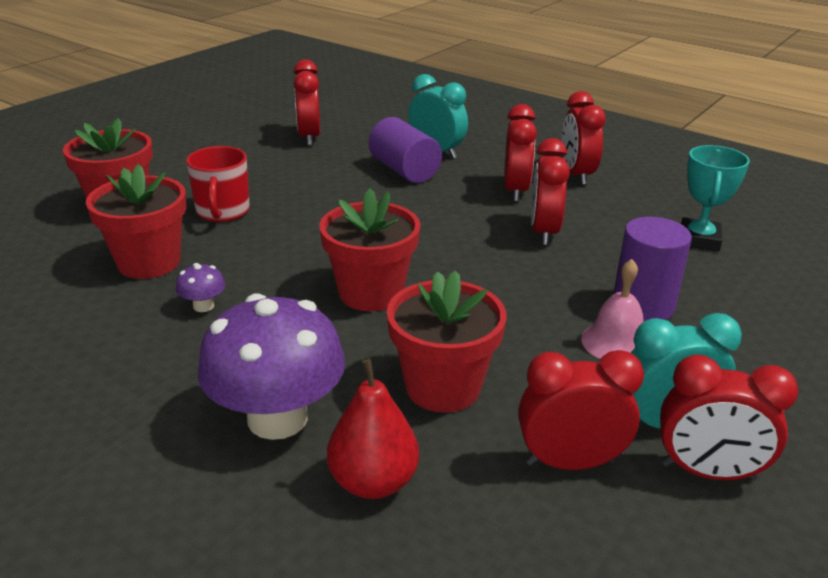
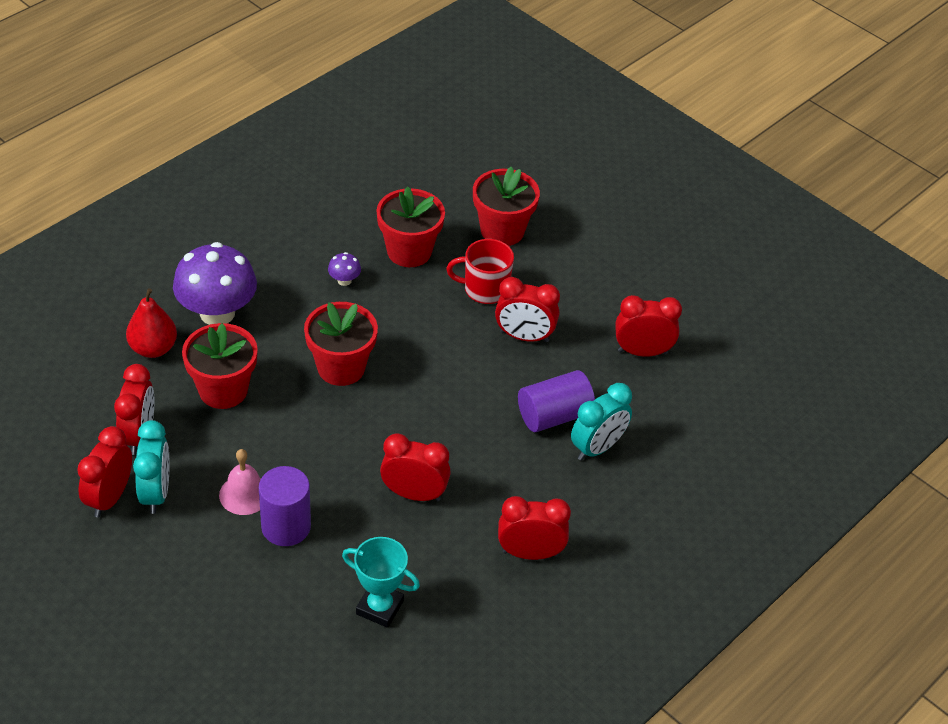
camera: 95 degrees right, 15 degrees up
(515, 191) = (499, 493): red clock -> red clock (524, 336)

